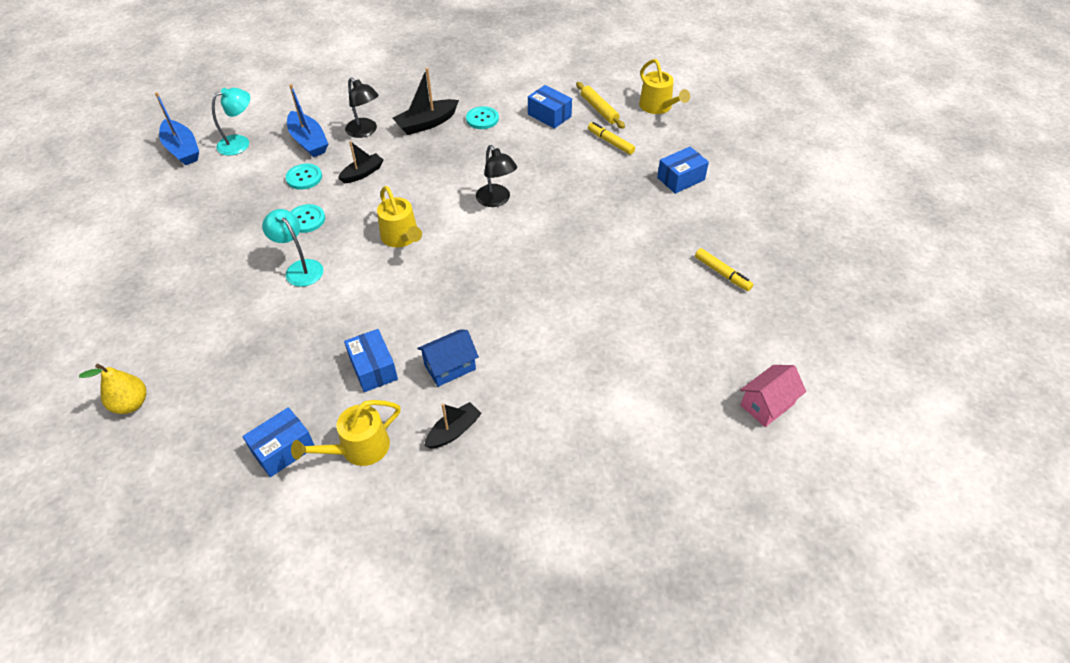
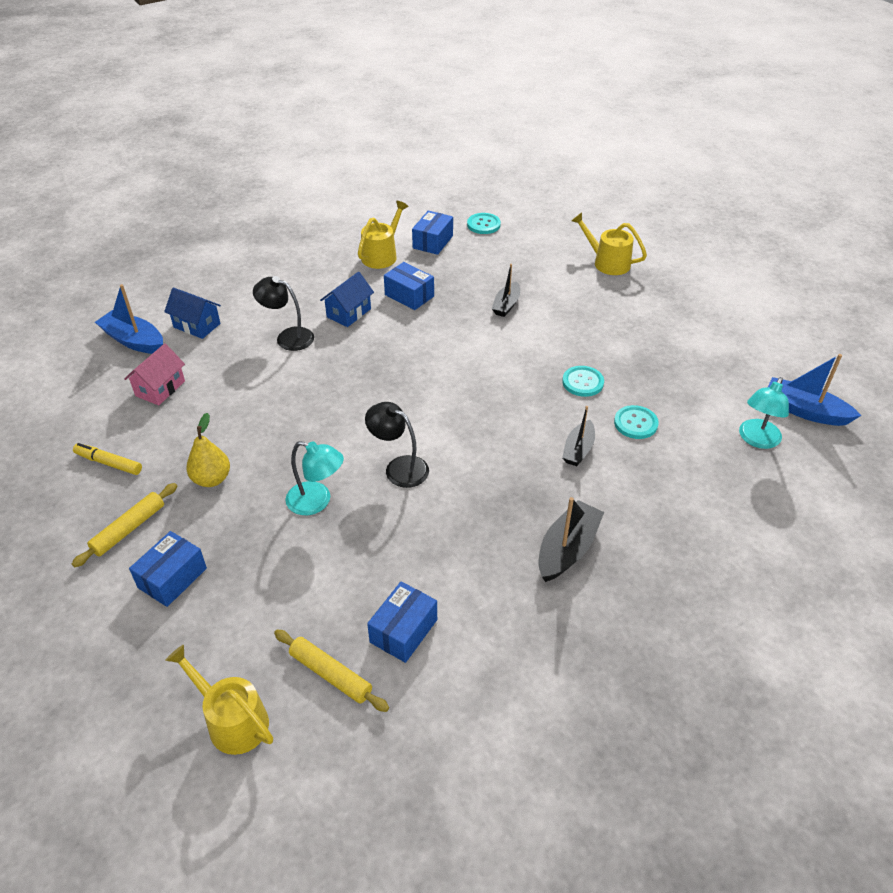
camera: 155 degrees right, 5 degrees down
(131, 404) = (561, 233): yellow pear -> yellow pear (211, 479)
(300, 268) = (540, 341): turquoise lamp -> turquoise lamp (317, 502)
(308, 141) = (683, 469): blue boat -> blue boat (134, 341)
(365, 131) = (633, 507): black lamp -> black lamp (288, 337)
(401, 237) = (472, 395): yellow watering can -> yellow watering can (607, 262)
(454, 431) = (320, 280): black boat -> black boat (506, 305)
(482, 119) = (498, 586): turquoise button -> turquoise button (483, 225)
(549, 115) = (403, 631): blue box -> blue box turned 75 degrees counterclockwise
(610, 142) = (290, 610): yellow marker -> none
(618, 408) = (197, 325): none -> blue house
(708, 217) = (129, 529): none -> yellow rolling pin
(767, 405) = (66, 361): pink house -> pink house (160, 388)

